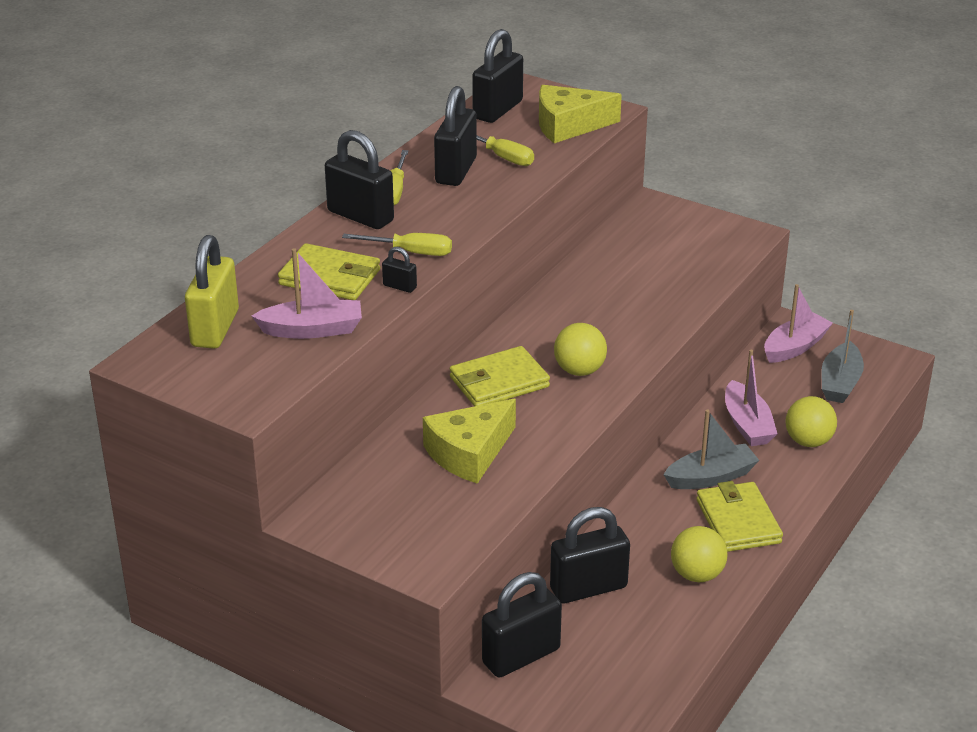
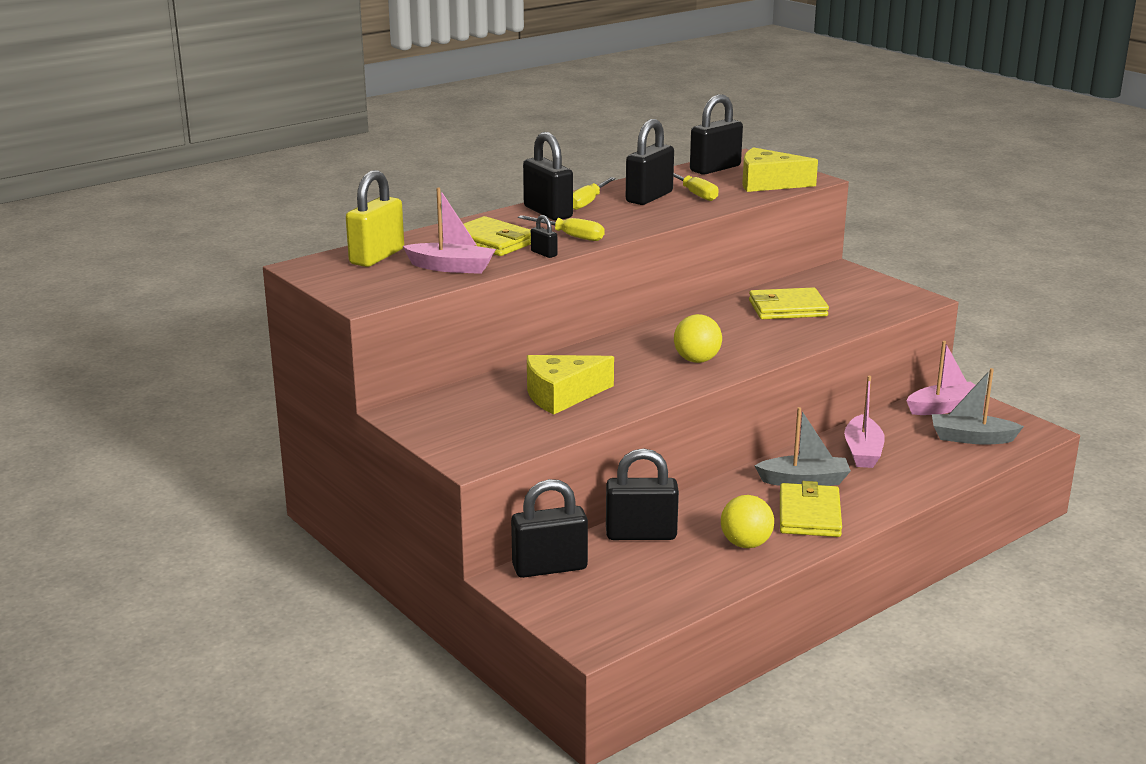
camera: 20 degrees right, 10 degrees down
(499, 382) = (621, 357): yellow wallet -> yellow wallet (787, 308)
(808, 441) = (913, 472): yellow ball -> none
(840, 383) = (971, 438): grey boat -> grey boat turned 60 degrees clockwise

